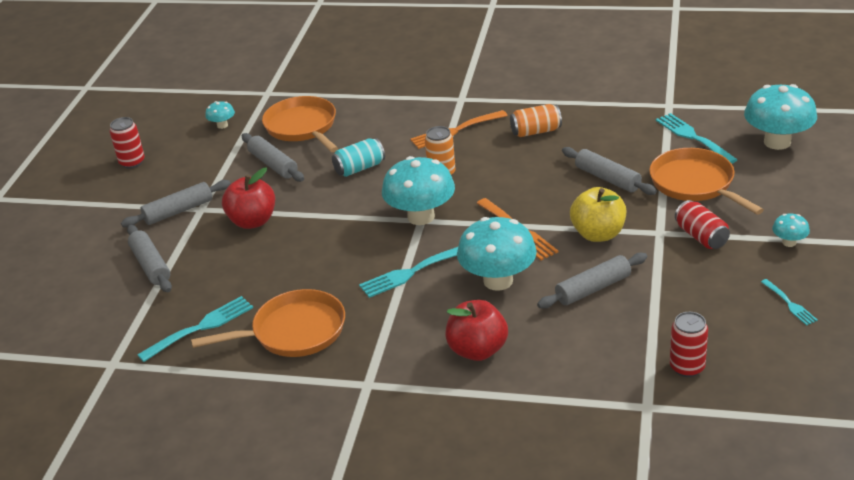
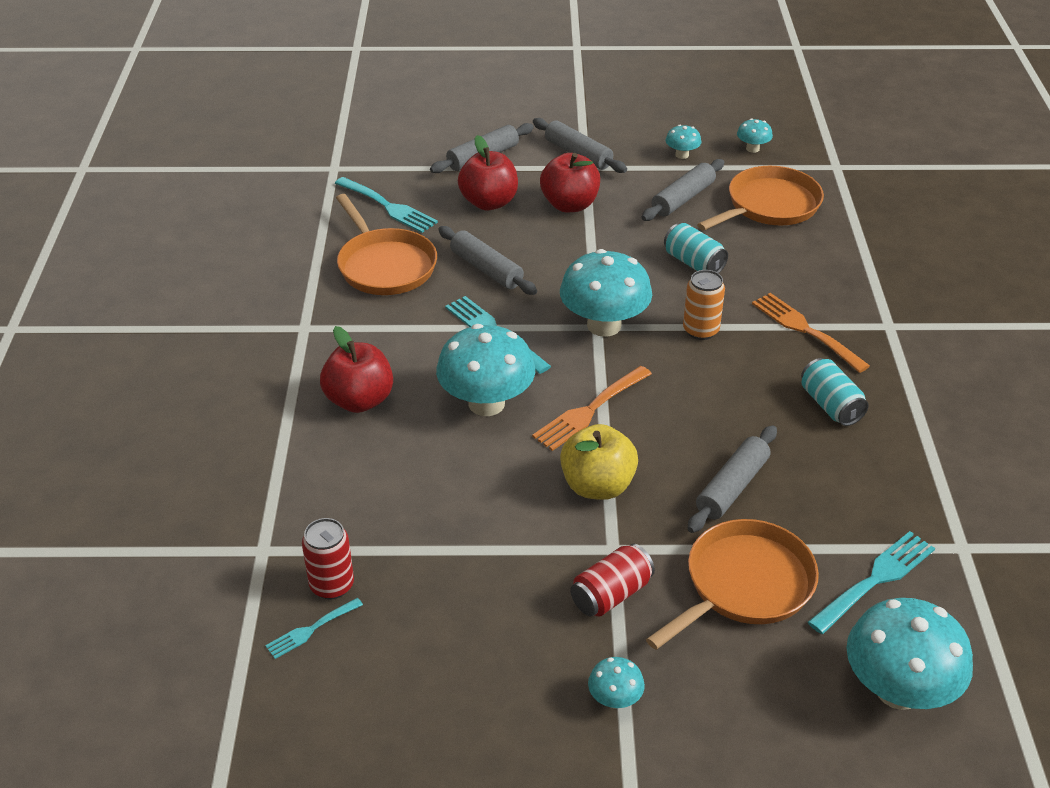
camera: 75 degrees right, 5 degrees up
(132, 162) = (660, 107): red can -> none
(211, 159) = (682, 155): none -> turquoise mushroom
(226, 265) = (489, 202): none -> red apple
(536, 131) = (830, 405): orange can -> turquoise can
(593, 289) = (480, 488): grey rolling pin -> grey rolling pin (486, 269)
(790, 304) = (467, 696): turquoise fork -> turquoise fork (311, 630)

